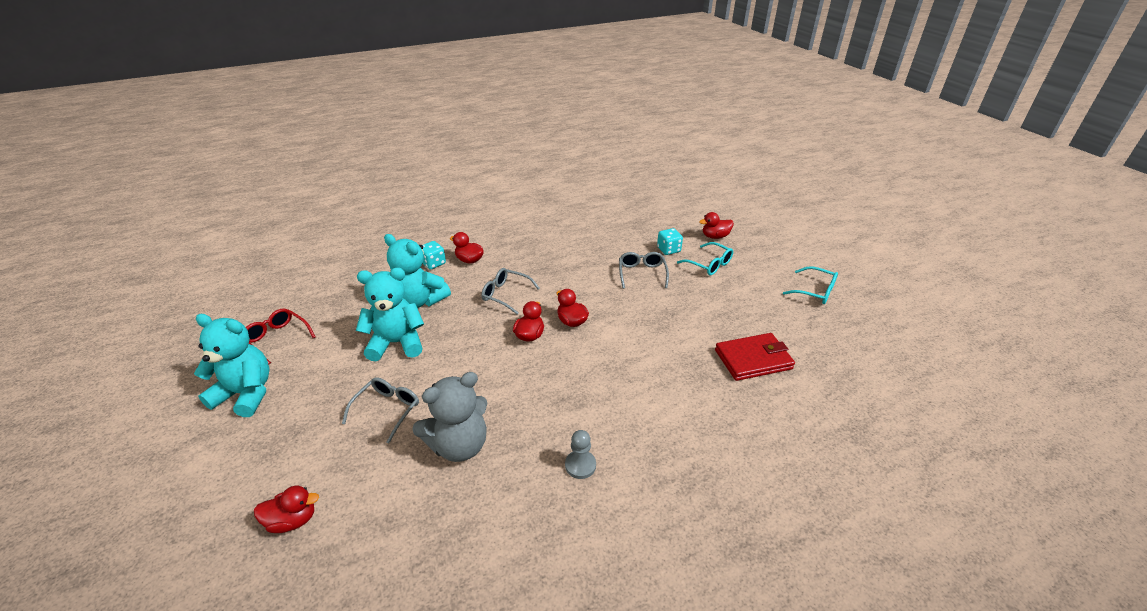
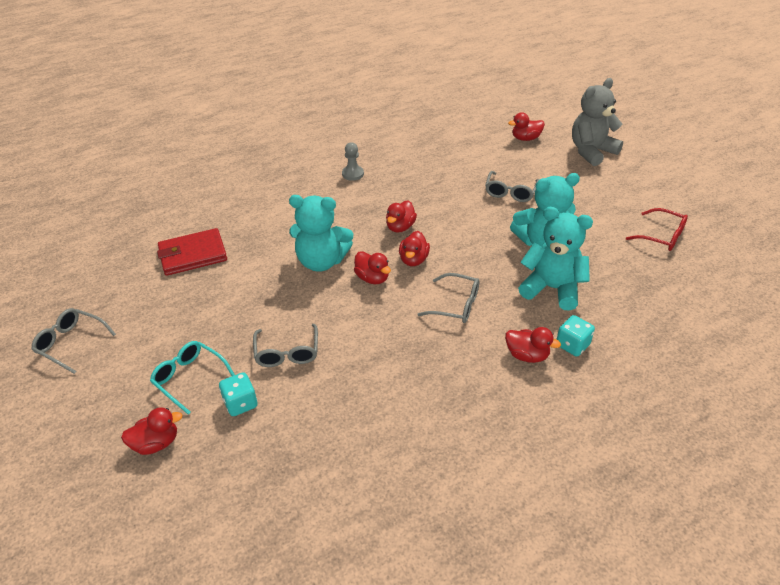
camera: 175 degrees right, 5 degrees up
(246, 394) = (634, 193): turquoise teddy bear -> turquoise teddy bear (321, 261)
(459, 445) = (442, 177): grey teddy bear -> grey teddy bear (591, 151)
(534, 373) = (400, 227): none -> red duck
(814, 291) = (71, 343): turquoise glasses -> grey glasses

